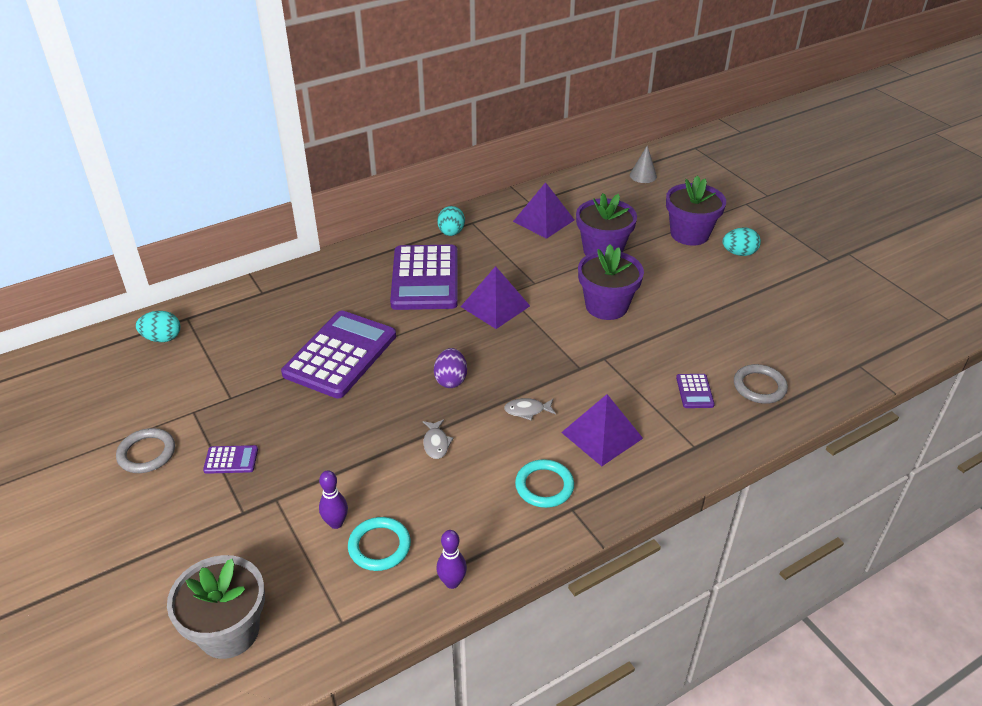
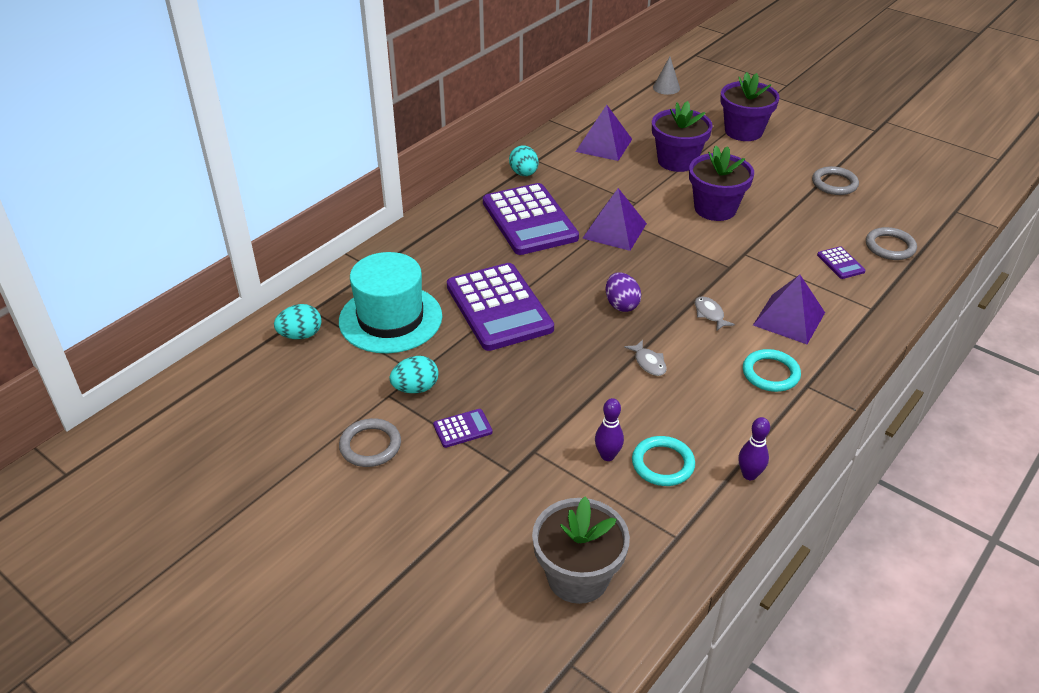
camera: 20 degrees left, 0 degrees up
(243, 342) = (390, 319): none -> turquoise hat
(340, 355) = (499, 307): purple calculator -> purple calculator turned 150 degrees clockwise
(527, 410) = (710, 314): grey fish -> grey fish turned 90 degrees clockwise
(739, 253) = (797, 139): turquoise egg -> turquoise egg (415, 388)
(746, 307) = (834, 184): none -> grey ring

